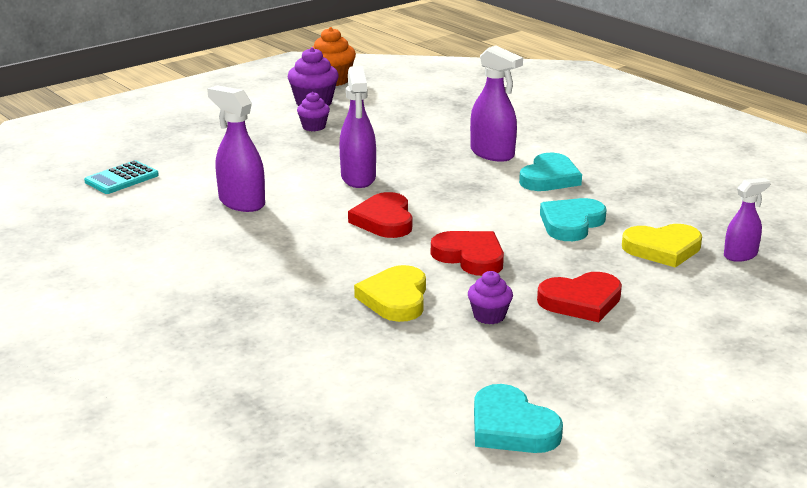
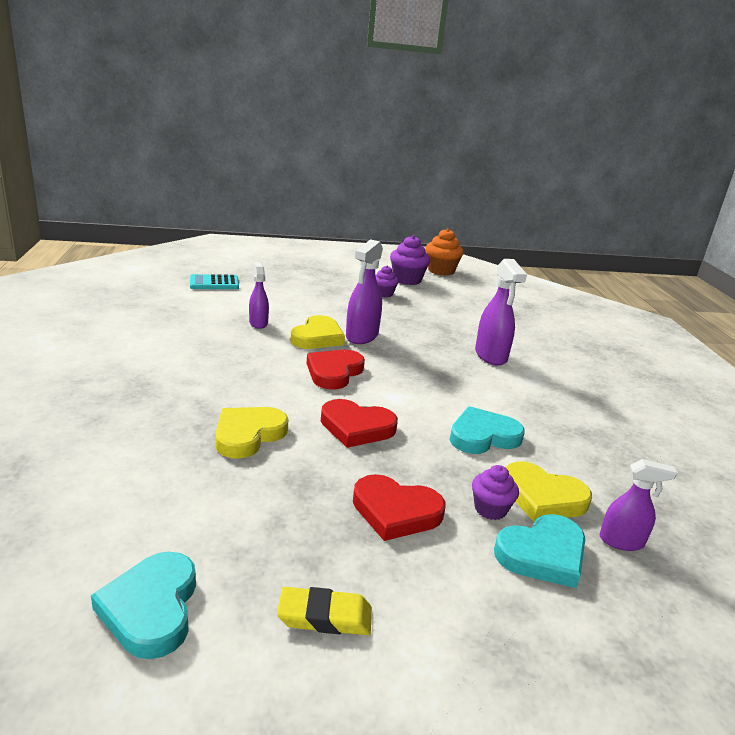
camera: 30 degrees right, 0 degrees up
(241, 203) = (258, 323): purple spray bottle -> purple spray bottle, size x0.63
(320, 195) = (317, 337): none -> yellow heart
(470, 257) = (356, 427): red heart -> red heart turned 120 degrees clockwise
(489, 316) = (297, 485): purple cupcake -> purple cupcake (490, 509)
(549, 178) = (514, 391): turquoise heart -> turquoise heart (542, 554)
(623, 379) = (325, 616): none -> yellow eraser

